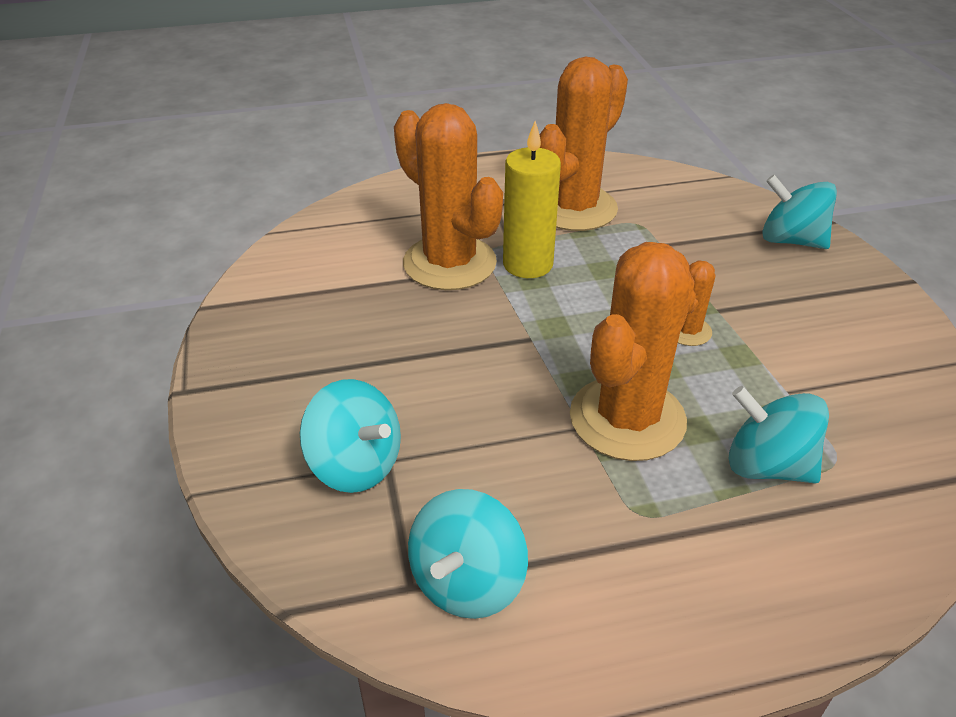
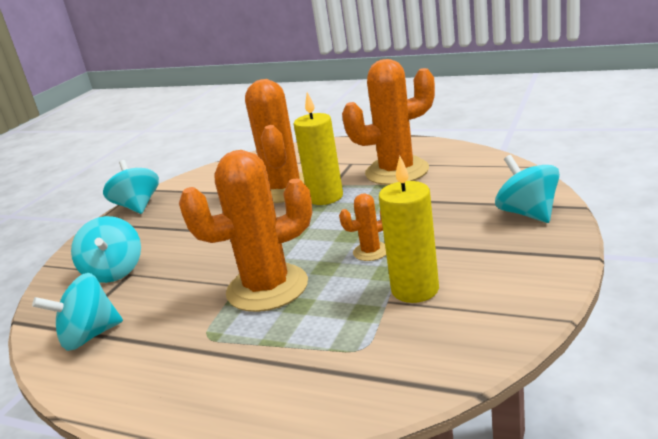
camera: 40 degrees right, 15 degrees down
(767, 465) = (312, 336): turquoise spinning top -> turquoise spinning top (138, 206)
(798, 368) = (415, 290): none -> yellow candle

